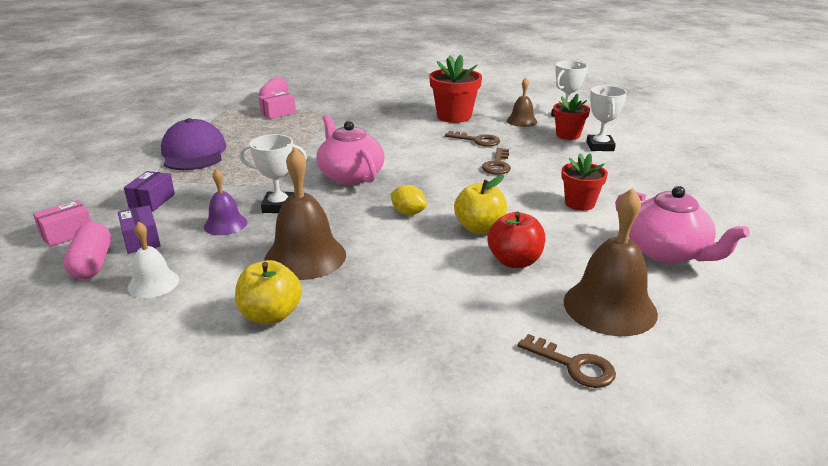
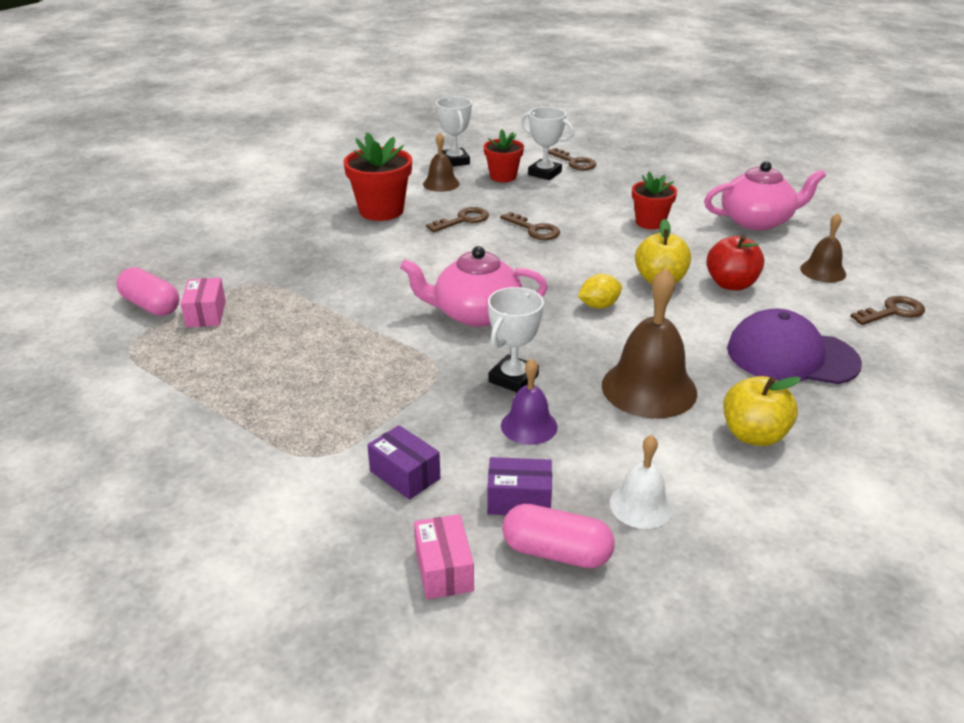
camera: 60 degrees left, 5 degrees up
(193, 153) = (268, 411): purple cap -> purple cap (791, 356)
(609, 307) = (823, 271): brown bell -> brown bell, size x0.57
(641, 151) = (574, 162): none -> brown key

